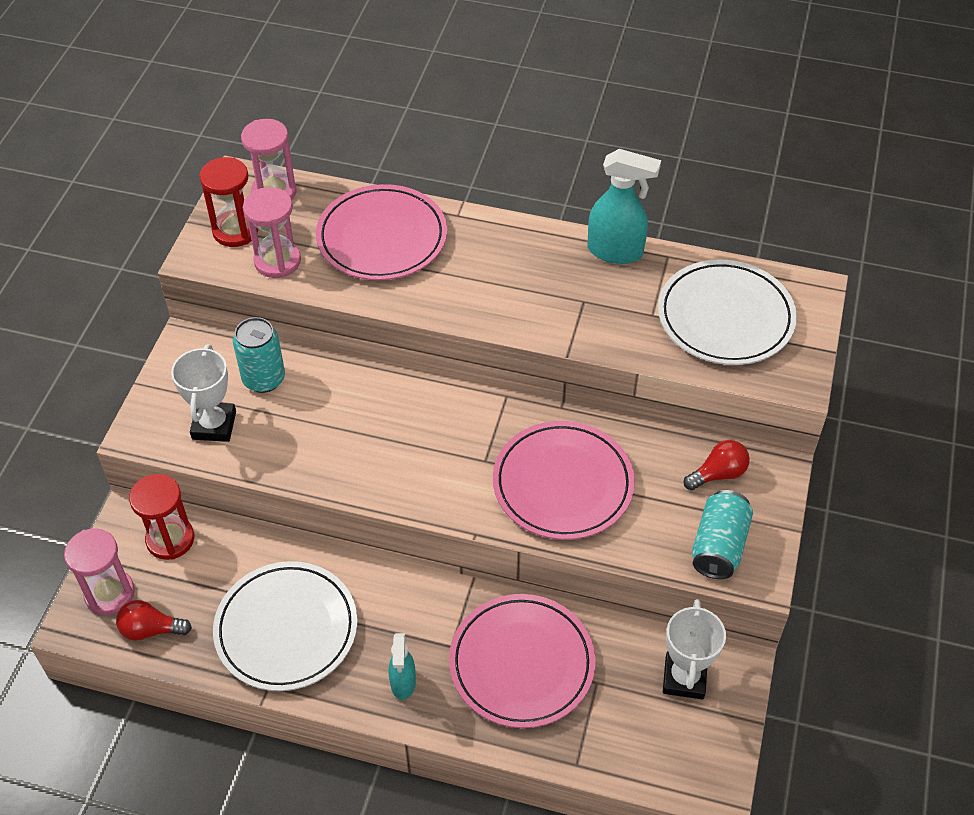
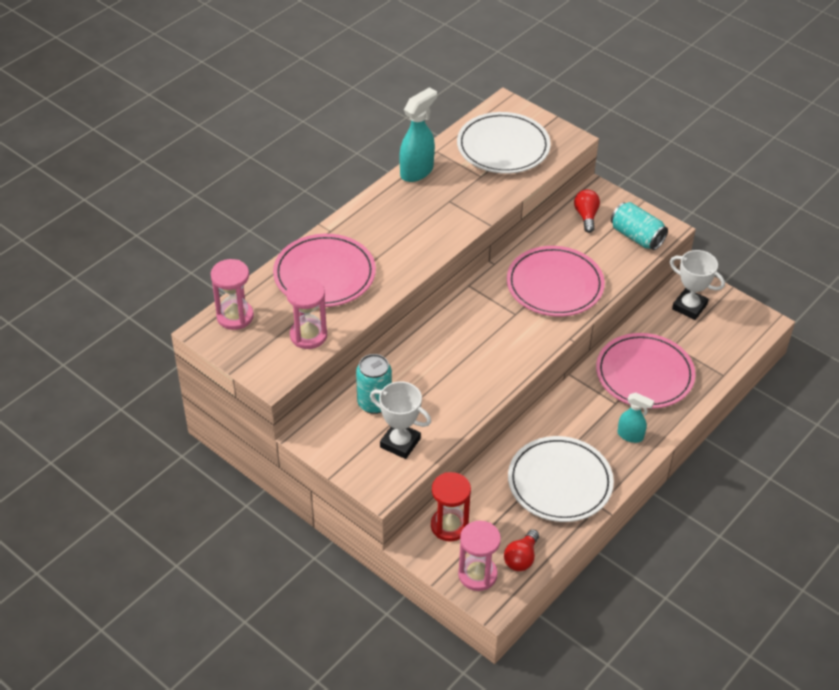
camera: 65 degrees left, 5 degrees down
(235, 231) = (260, 349): red hourglass -> none

